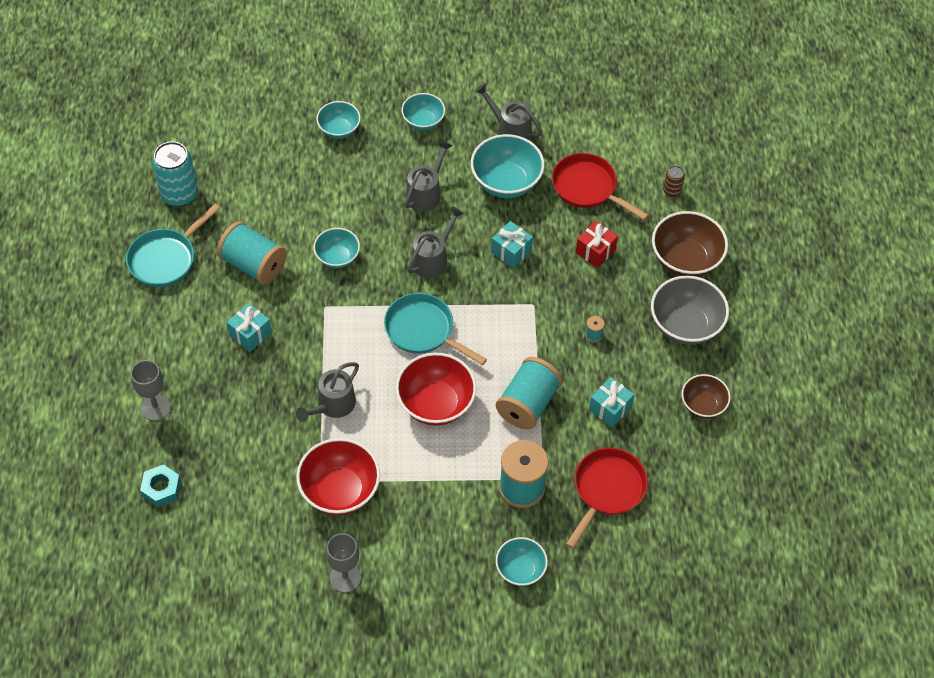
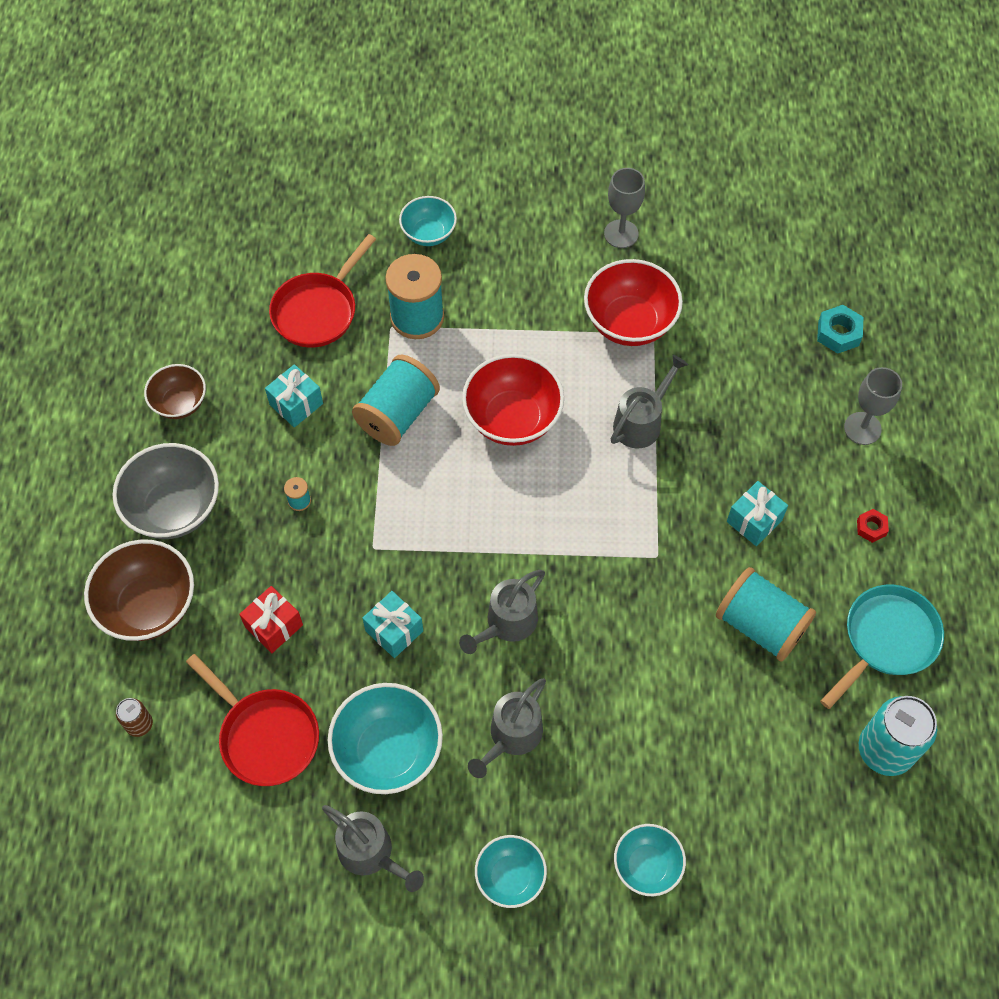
camera: 175 degrees left, 5 degrees up
(162, 332) = (871, 528): none -> red nut
(337, 257) = (642, 631): turquoise bowl -> none
(423, 330) = (524, 516): turquoise pan -> none

